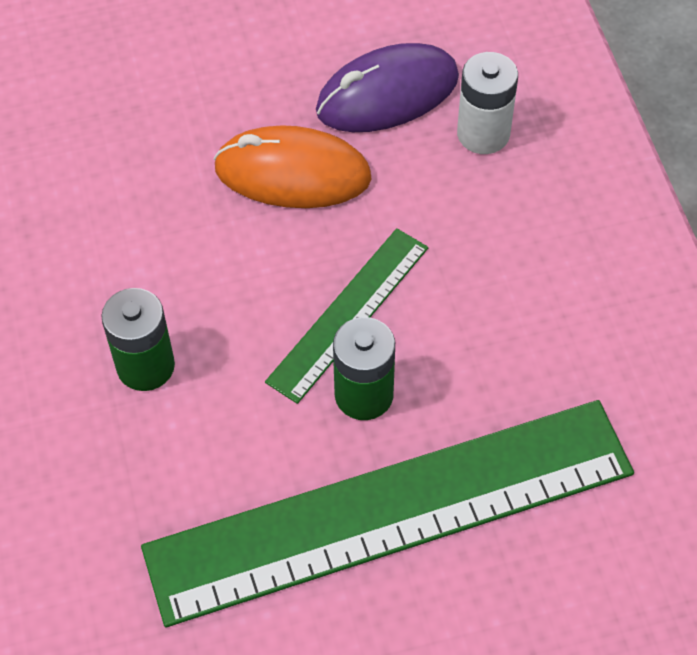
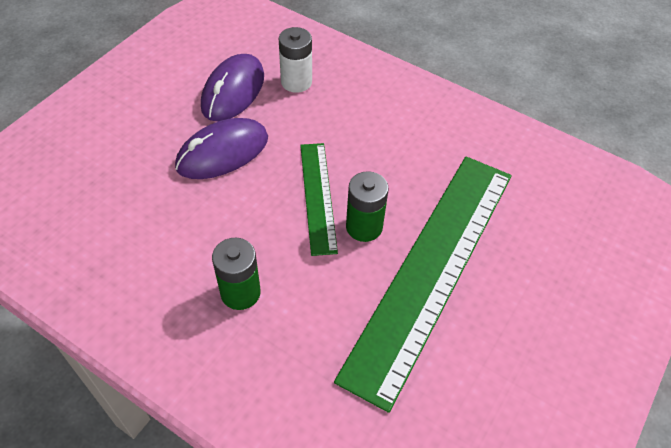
camera: 45 degrees left, 5 degrees down
(292, 173) = (222, 153): orange mouse -> purple mouse

